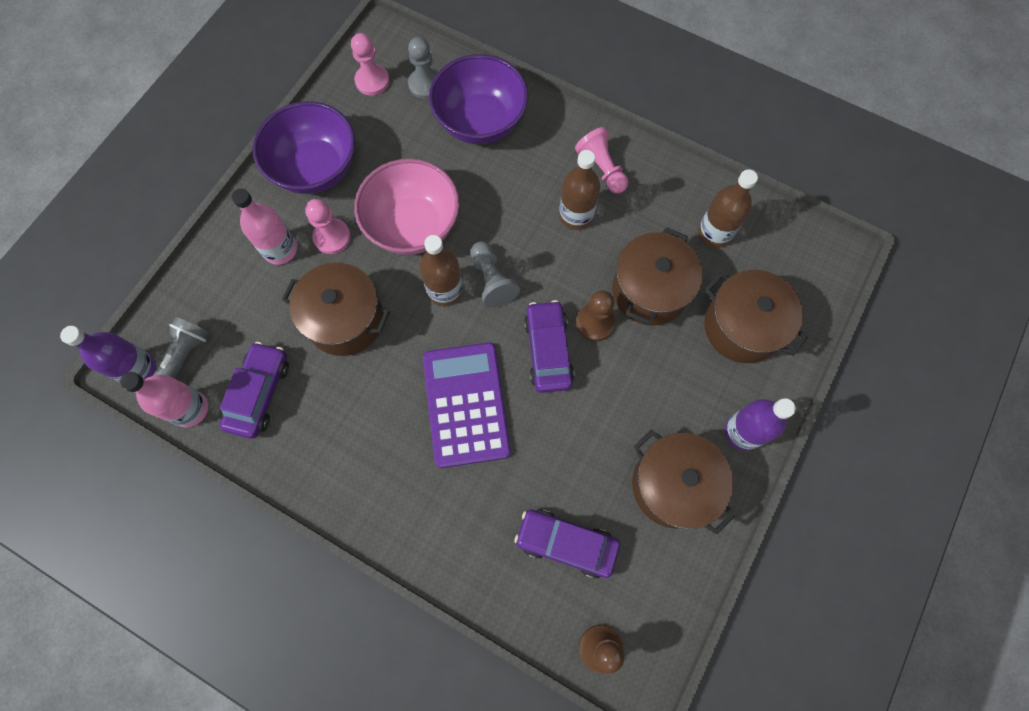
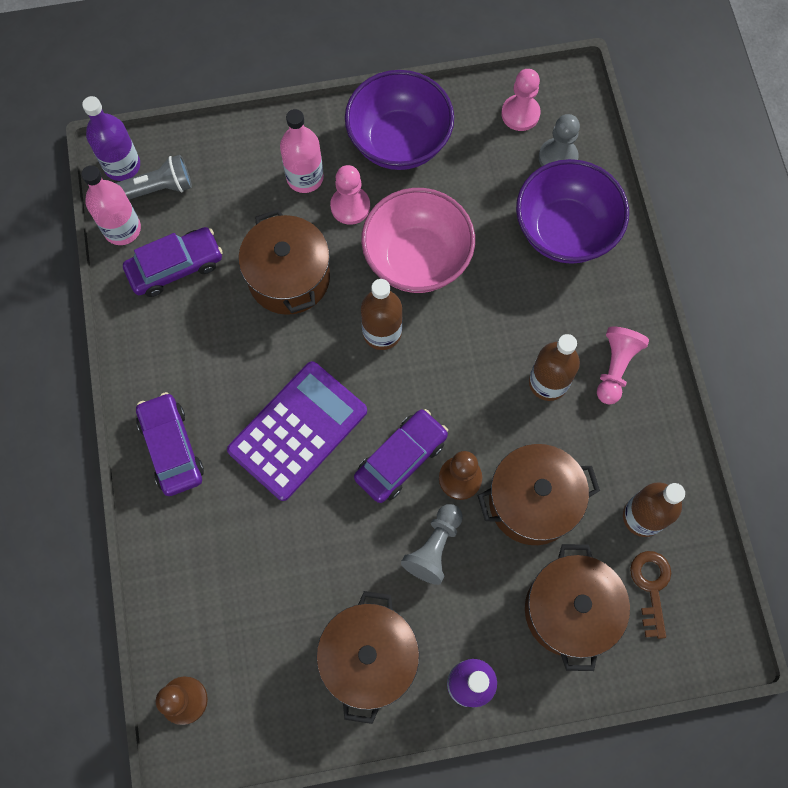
camera: 50 degrees right, 0 degrees up
(492, 280) = (424, 362): grey pawn -> grey pawn (434, 547)
(566, 543) = (248, 605): purple car -> purple car (172, 448)
(765, 265) = (651, 586): none -> brown key

